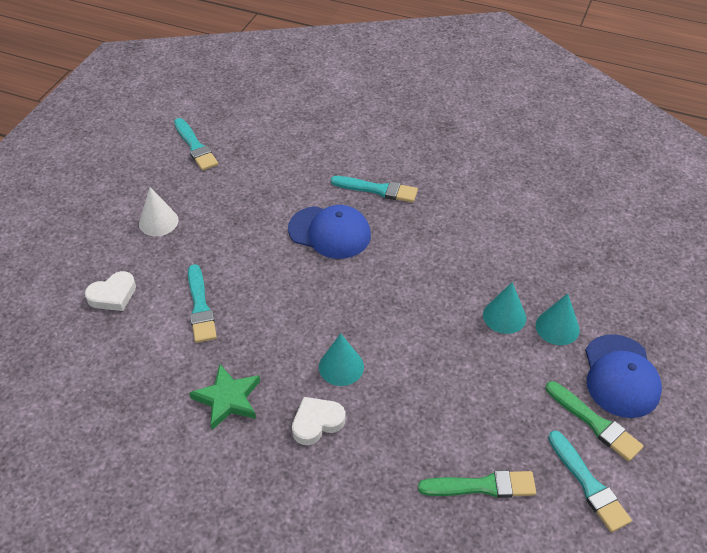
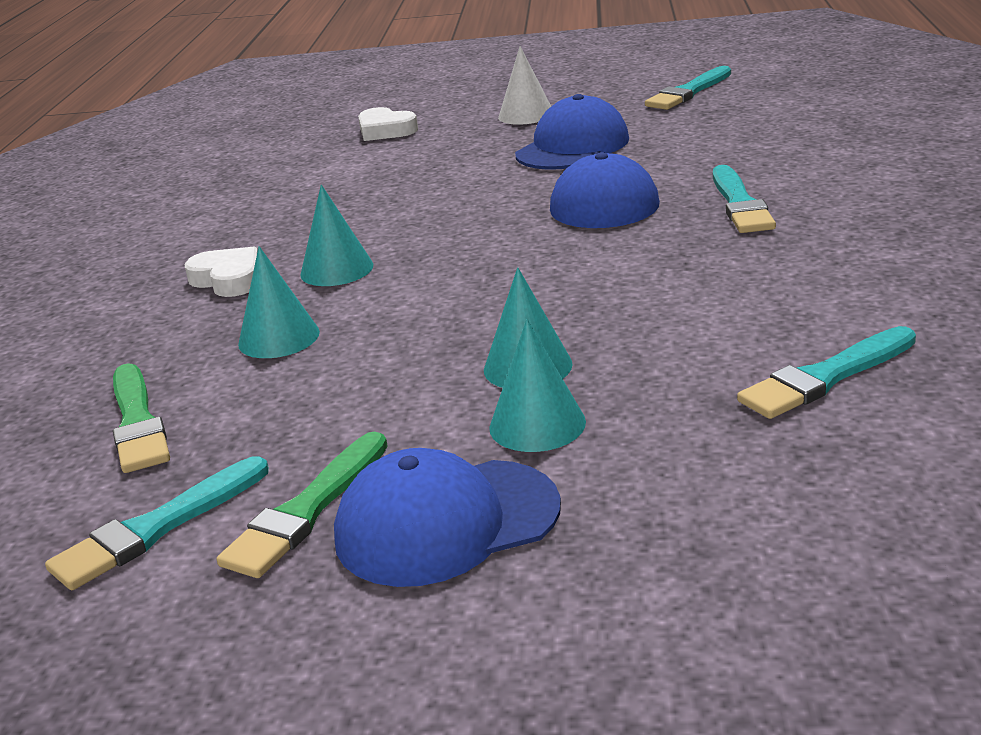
camera: 75 degrees right, 20 degrees down
(200, 307) = (395, 171): turquoise brush -> turquoise brush (825, 377)
(228, 399) = (250, 222): green star -> none
(238, 220) = (572, 147): none -> blue cap
(416, 408) = (279, 338): none -> turquoise cone

